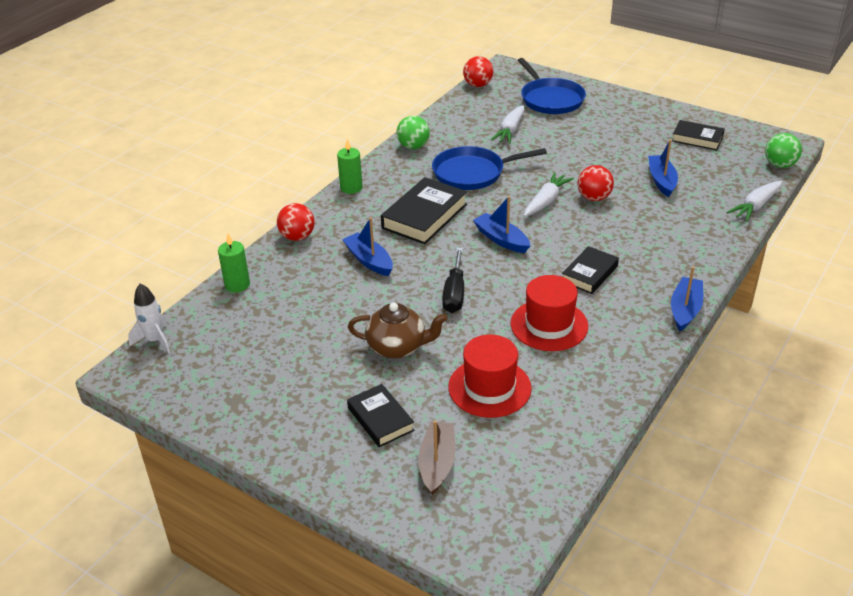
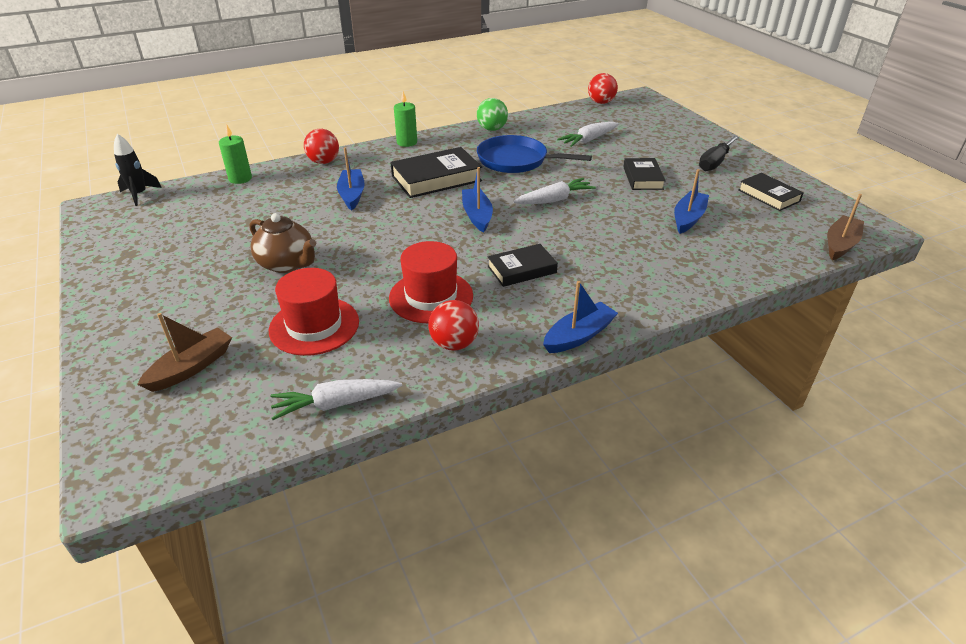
camera: 30 degrees right, 0 degrees up
(155, 340) = (139, 195): white rocket -> black rocket
(380, 419) = (200, 312): black book -> black book (643, 178)
(454, 293) = (384, 241): black screwdriver -> black screwdriver (714, 162)
(550, 99) = (654, 128): blue pan -> none
(594, 198) = (602, 211): red ball -> red ball (454, 344)
(755, 206) = (768, 271): white carrot -> white carrot (335, 404)
(779, 165) = (840, 244): green ball -> brown boat

